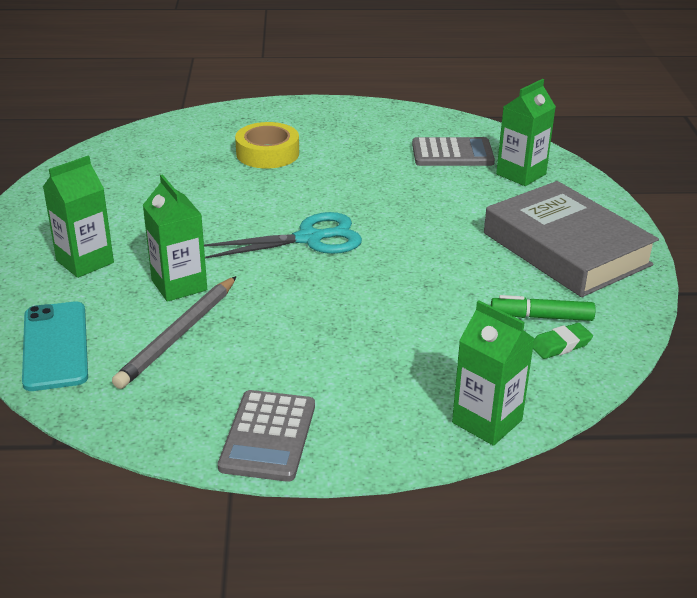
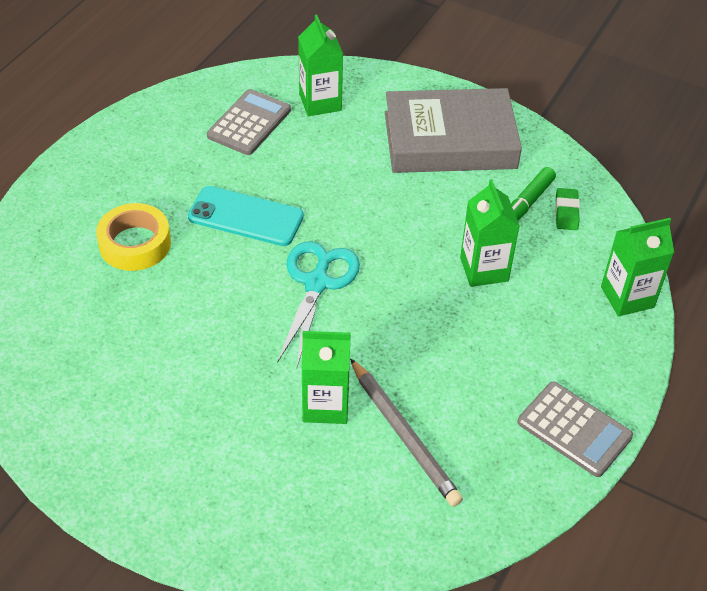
camera: 60 degrees left, 15 degrees up
(55, 346) = (362, 532): turquoise phone -> turquoise phone (246, 216)
(85, 262) = (231, 462): green carton -> green carton (484, 269)

